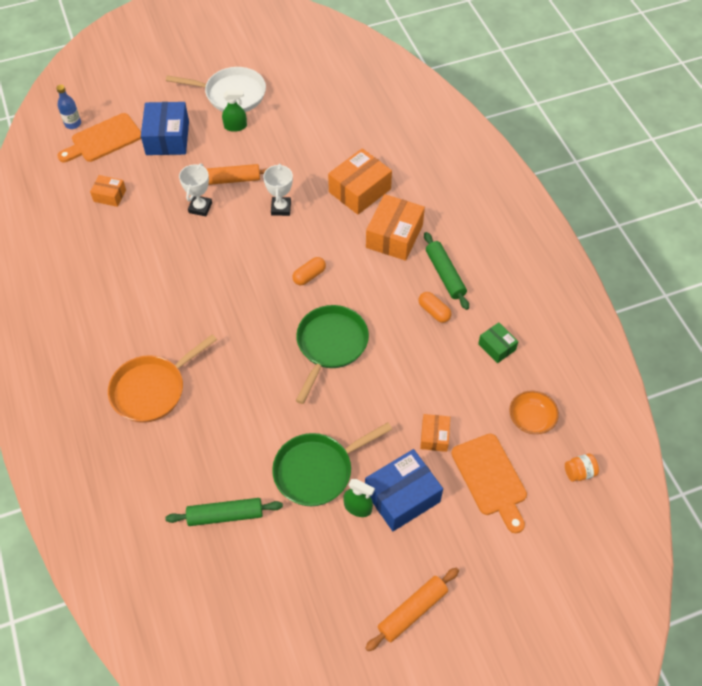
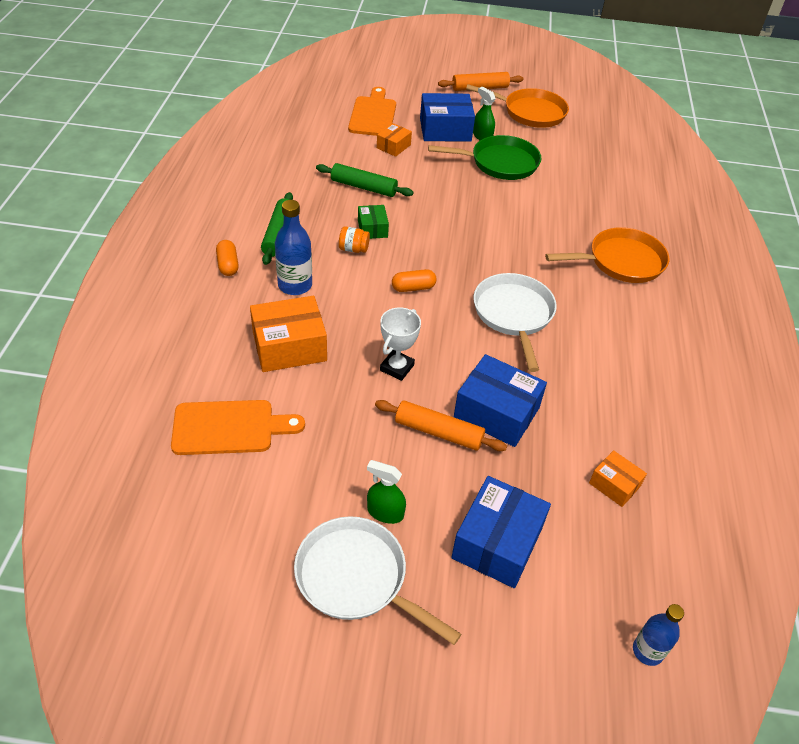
camera: 155 degrees left, 10 degrees down
(103, 139) = (601, 590): orange cutting board -> orange cutting board (229, 428)
(200, 208) = (496, 412): white trophy -> blue box
(221, 288) = (514, 315): none -> white pan
(225, 515) = (587, 167): green rolling pin -> green rolling pin (364, 187)
(328, 591) = (530, 112): none -> orange pan
(330, 345) = (433, 228): green pan -> none
(394, 236) = (295, 285): orange box -> blue bottle
(434, 311) = (317, 213): orange capsule -> orange capsule (228, 265)
(496, 347) = (289, 172): green box -> green box (372, 229)
(531, 419) = (310, 128): orange bowl -> none
(579, 472) = (308, 96): orange jar -> orange jar (353, 249)

